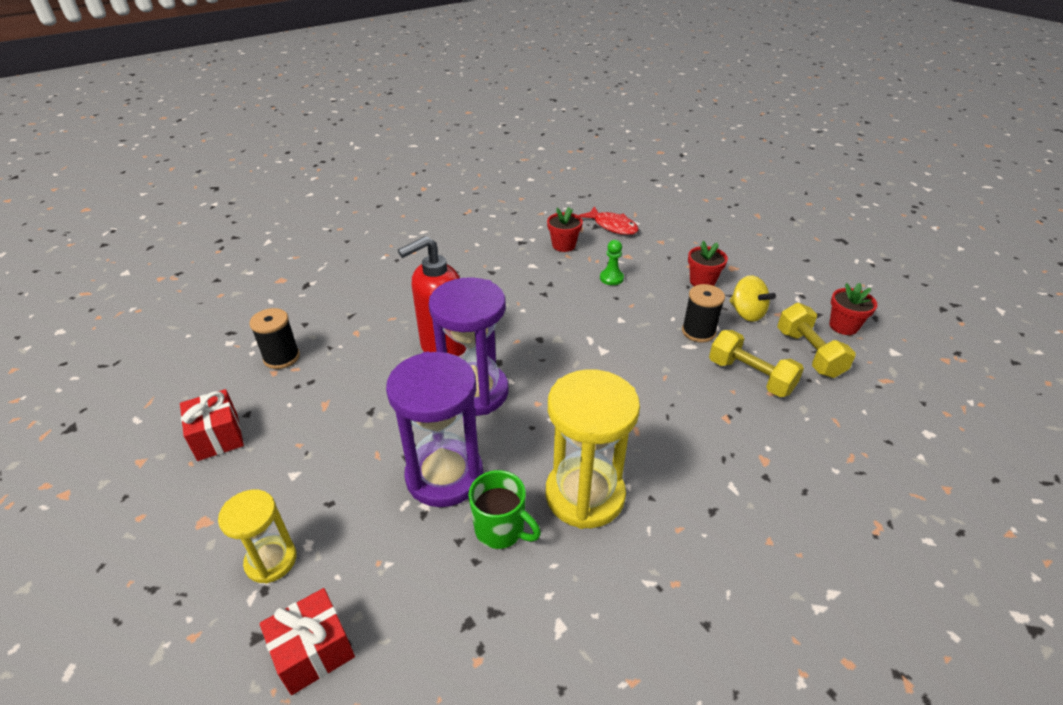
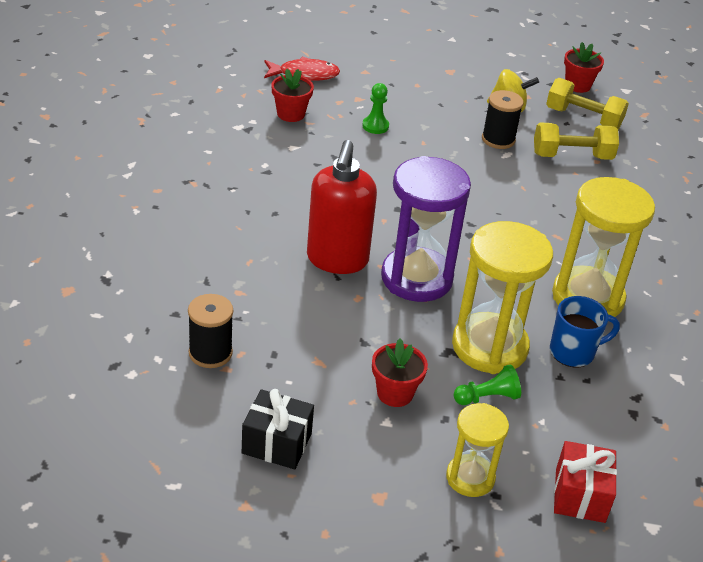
camera: 50 degrees left, 0 degrees up
(218, 437) = (276, 443): red gift -> black gift
(381, 511) = (487, 397): none -> green pawn
(444, 475) = (489, 346): purple hourglass -> yellow hourglass
(501, 529) = (573, 352): green mug -> blue mug
(702, 281) = (445, 95): red flower pot -> red flower pot (395, 393)

